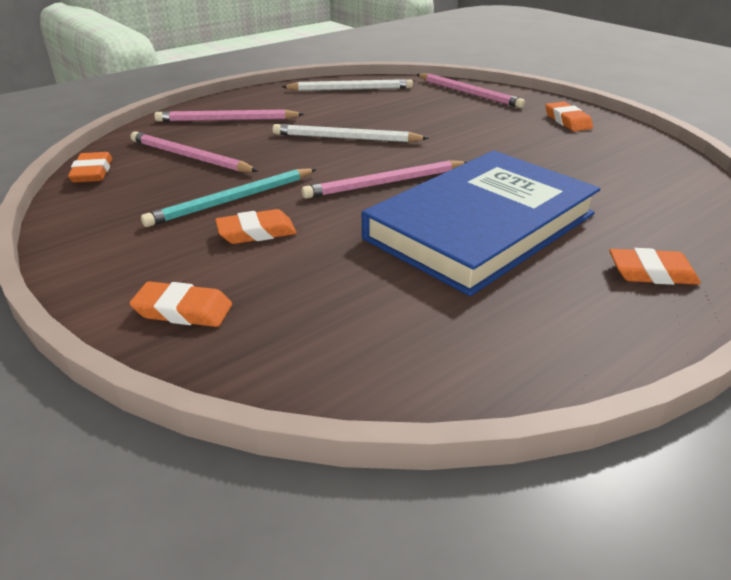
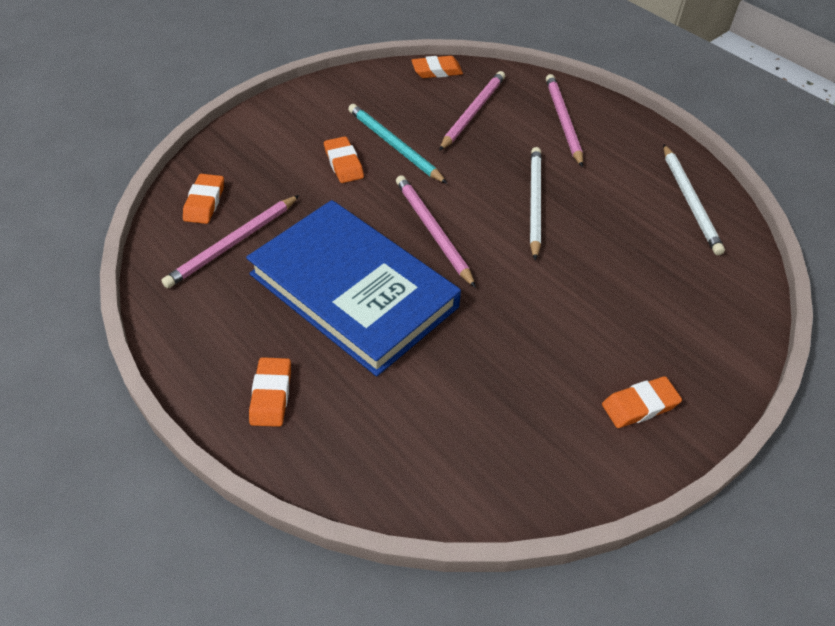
camera: 85 degrees right, 15 degrees up
(183, 310) = (250, 144): orange eraser -> orange eraser (204, 202)
(468, 93) = (718, 311): pink pencil -> pink pencil (233, 243)

